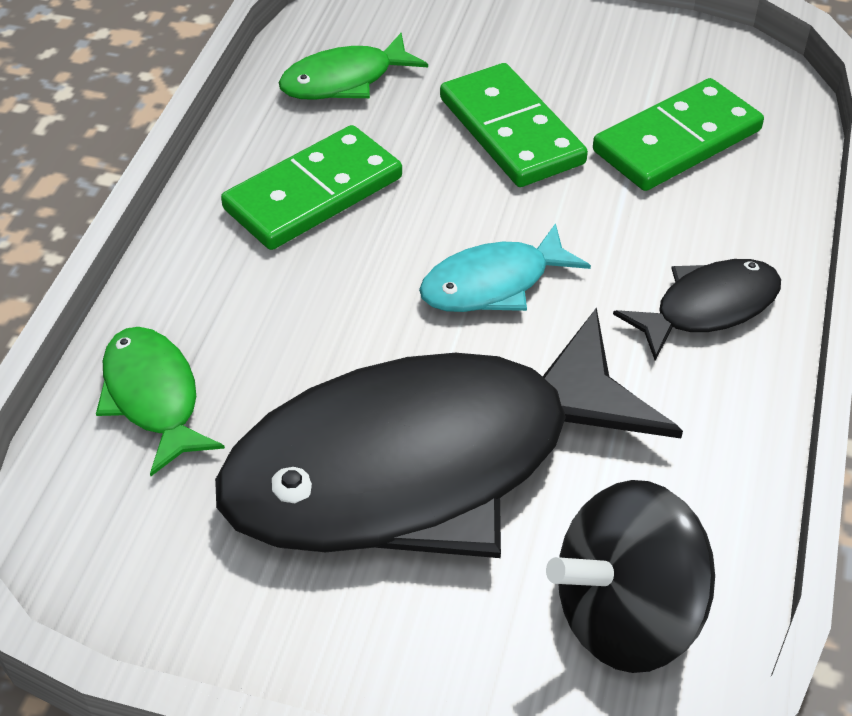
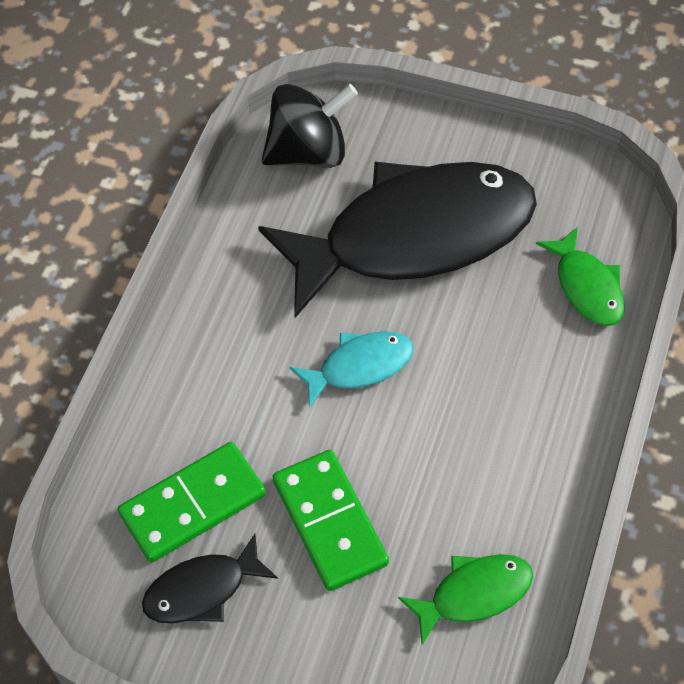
camera: 175 degrees left, 10 degrees up
(313, 194) = (494, 458): green domino -> none
(708, 308) = (212, 341): black fish -> black fish (202, 590)

